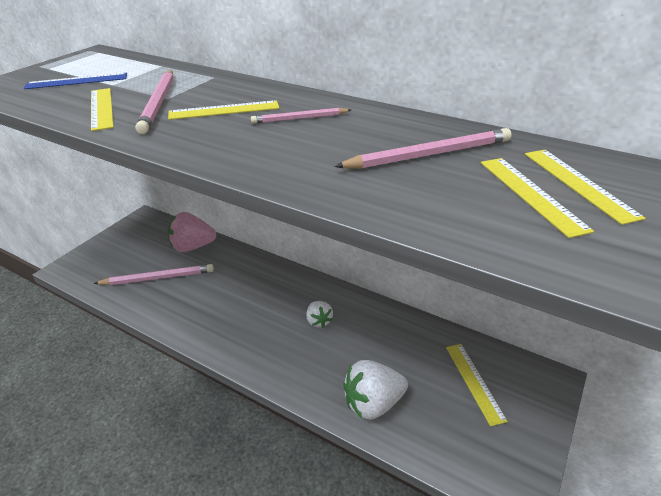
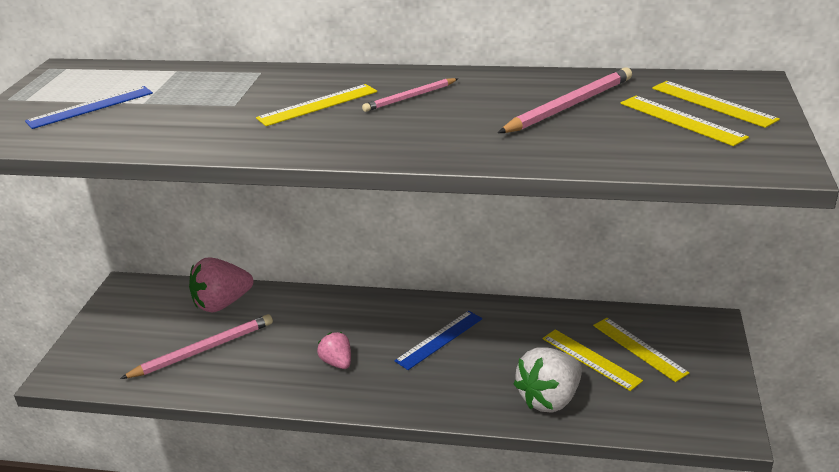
camera: 20 degrees left, 5 degrees down
(102, 108) = (169, 130): yellow ruler -> yellow ruler (591, 359)
(159, 103) = (232, 111): pink pencil -> none
(236, 316) = (337, 362): none -> pink strawberry
(318, 321) = (439, 339): white strawberry -> blue ruler

